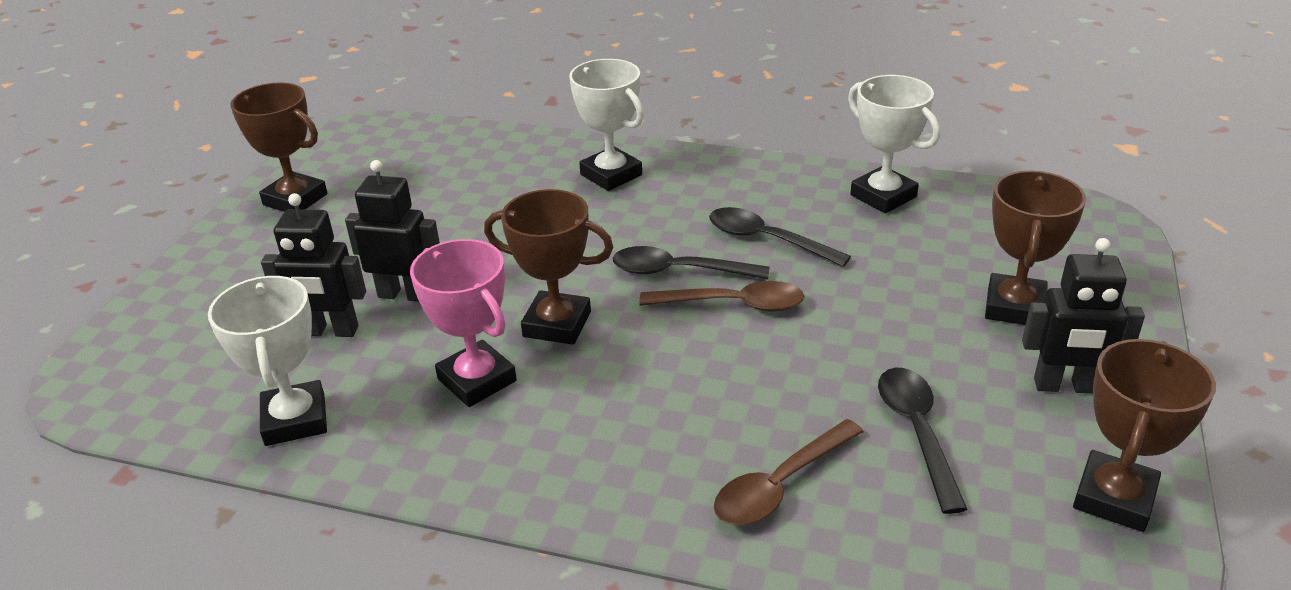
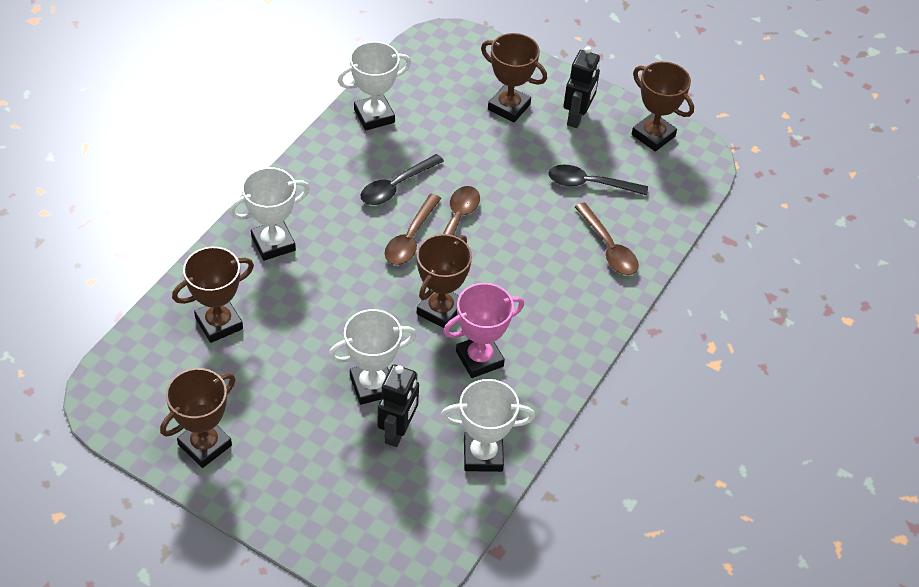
camera: 80 degrees left, 15 degrees up
(404, 294) = (372, 386): black robot -> white trophy
(473, 169) = (219, 323): none -> brown trophy
(679, 271) = (410, 238): black spoon -> brown spoon

